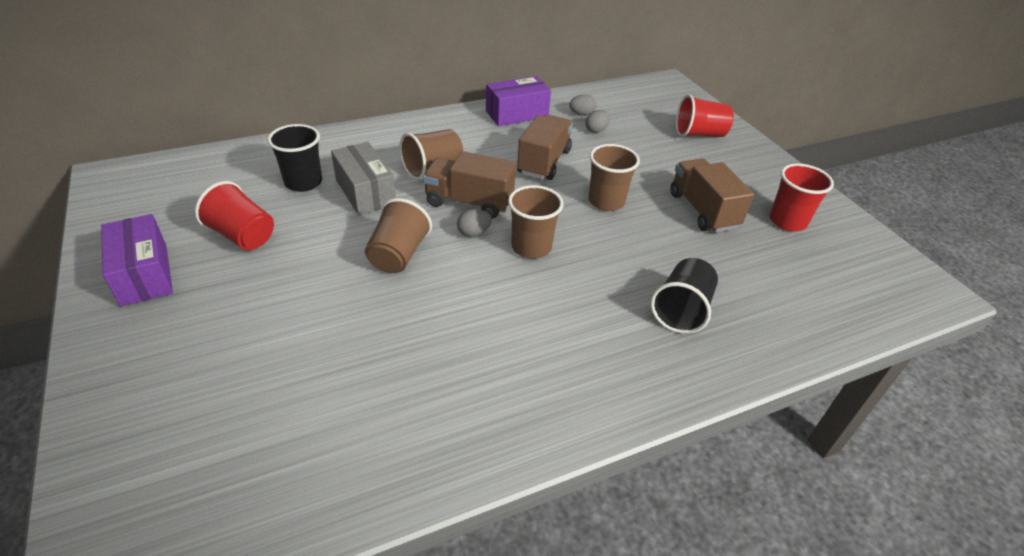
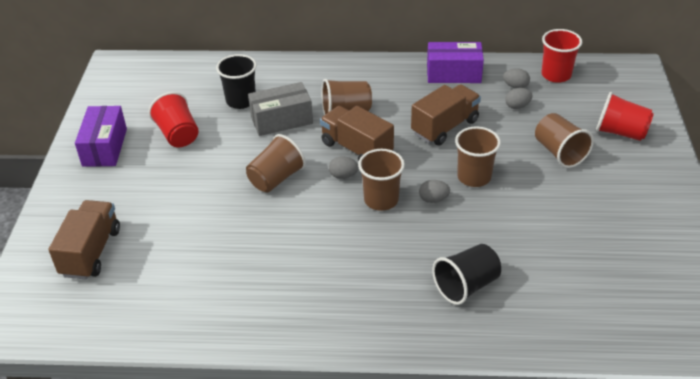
camera: 30 degrees right, 0 degrees up
(365, 192) = (281, 120): grey box -> grey box turned 75 degrees clockwise
(584, 232) = (433, 199): none -> grey egg
(664, 162) = (559, 153): none -> brown cup
(703, 210) = (558, 208): brown truck -> brown truck (91, 252)
(787, 221) = (634, 240): red cup -> red cup (556, 75)

